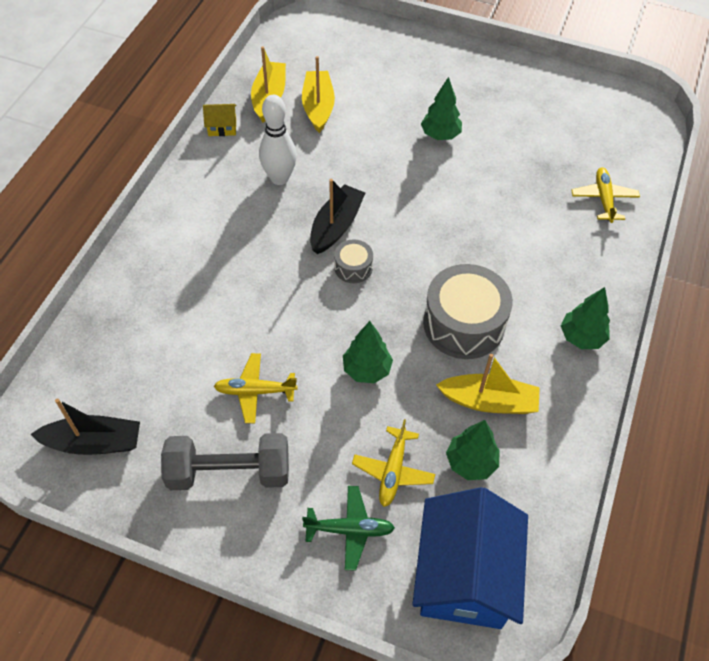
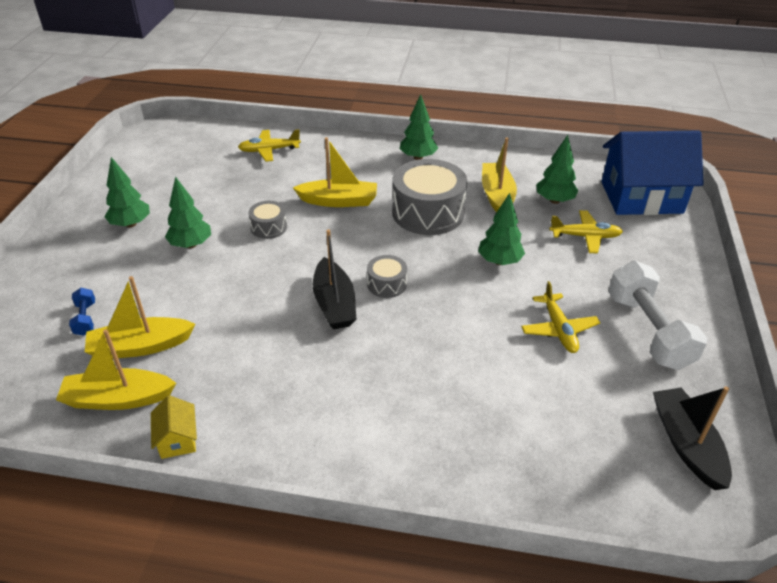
camera: 100 degrees left, 15 degrees down
(229, 472) = (648, 331): grey dumbbell -> white dumbbell
(279, 178) = (269, 361): white bowling pin -> none
(336, 226) = (334, 304): black boat -> black boat turned 120 degrees counterclockwise
(350, 530) = (648, 253): green plane -> none
(357, 77) = (85, 319): none -> blue dumbbell
(458, 189) = (269, 227): none -> grey drum
(478, 97) = (131, 224): none -> green tree
(496, 248) = (339, 201): none -> yellow boat

